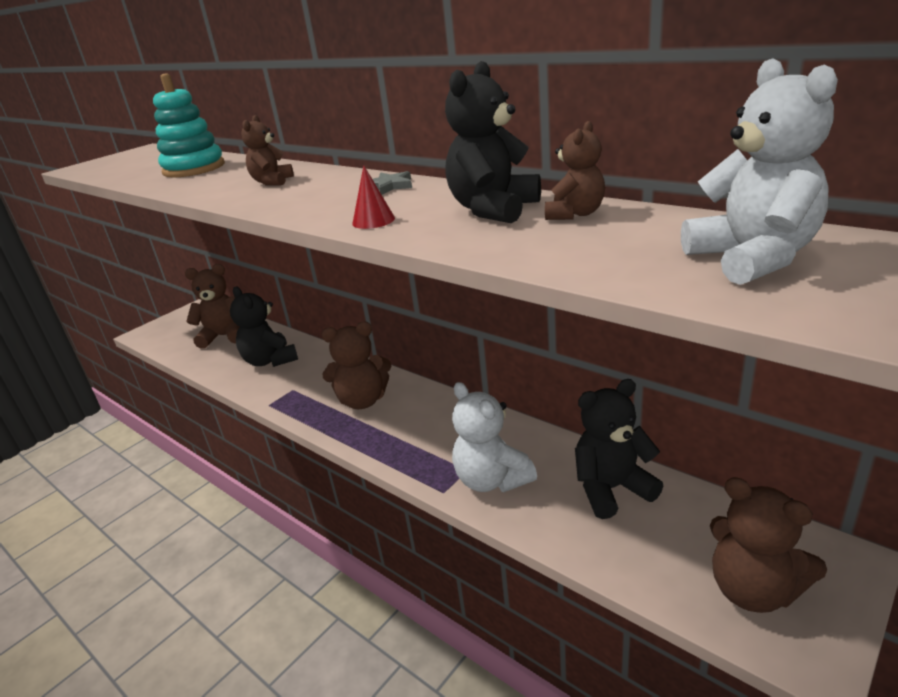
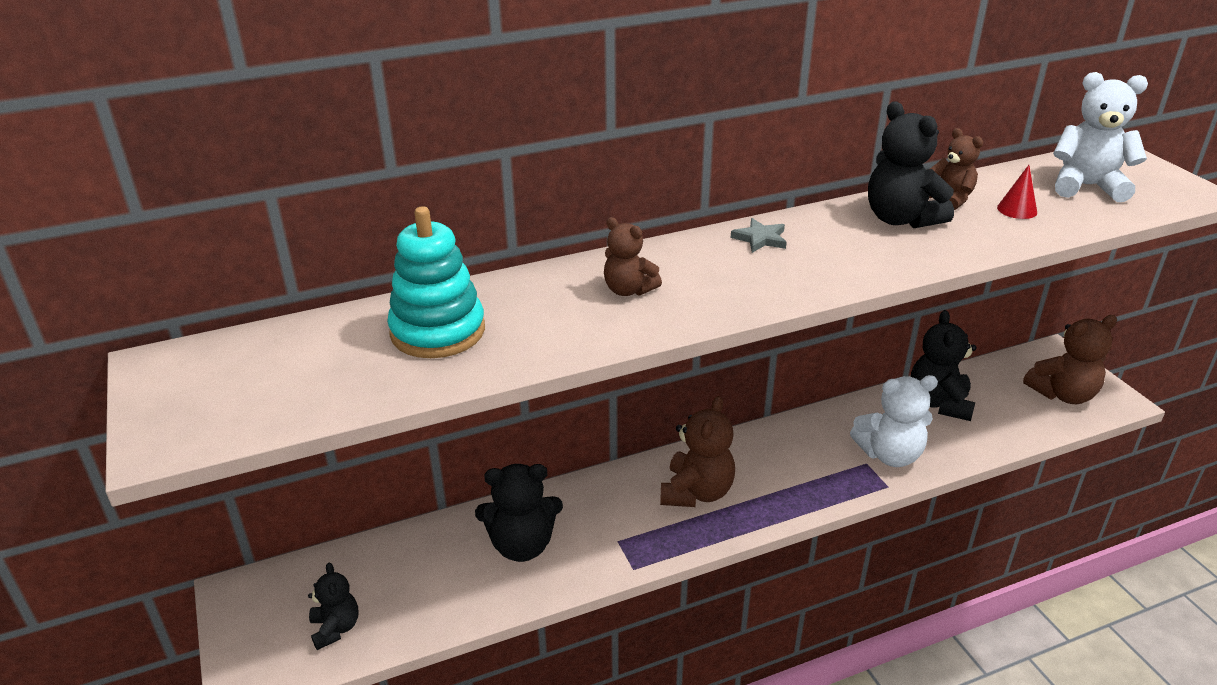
camera: 65 degrees left, 5 degrees up
(182, 338) = (335, 628): none -> black teddy bear
(224, 336) = (389, 579): brown teddy bear -> none
(373, 220) = (864, 267): red cone -> red cone (1017, 209)

